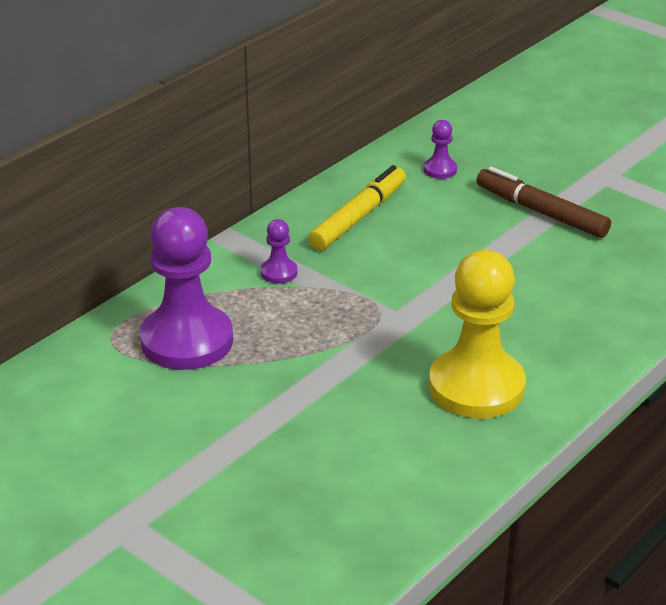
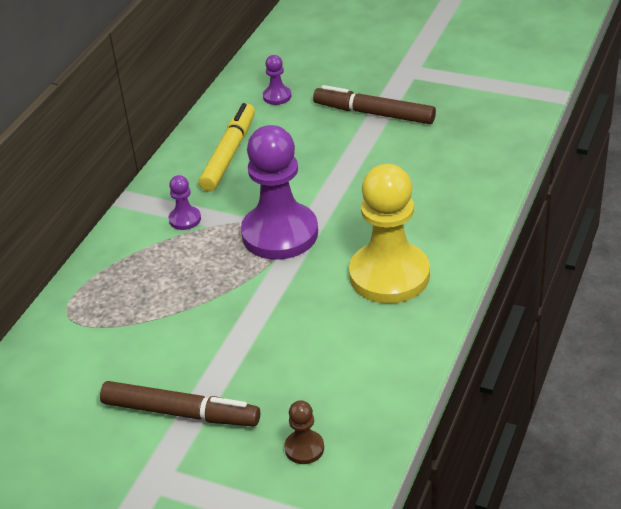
camera: 15 degrees left, 5 degrees up
(180, 467) = (181, 412): none -> brown marker
(187, 341) = (135, 300): purple pawn -> purple pawn (280, 234)
(295, 541) = (304, 448): none -> brown pawn

